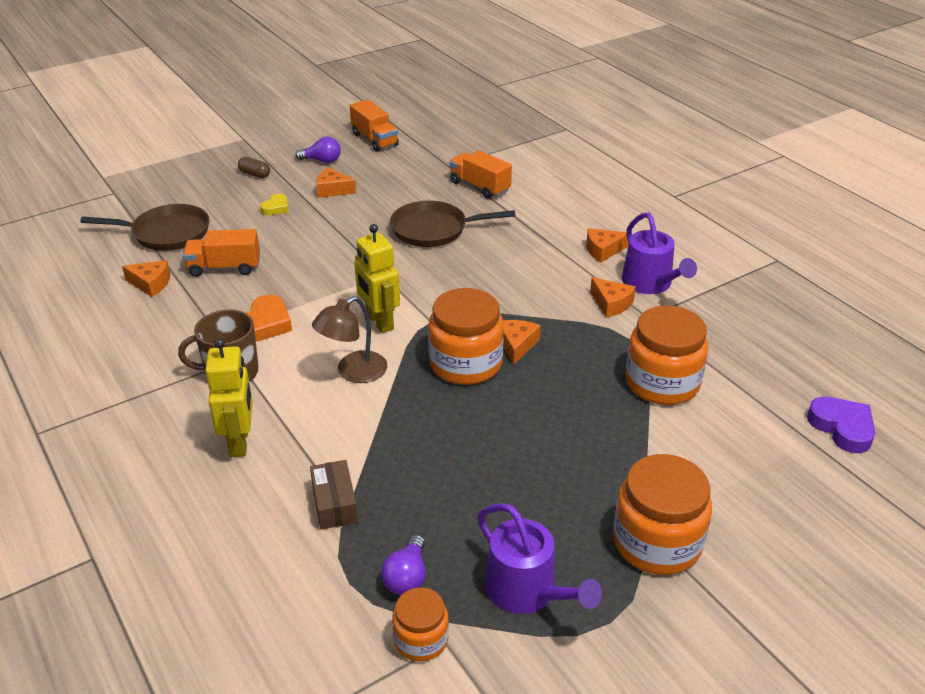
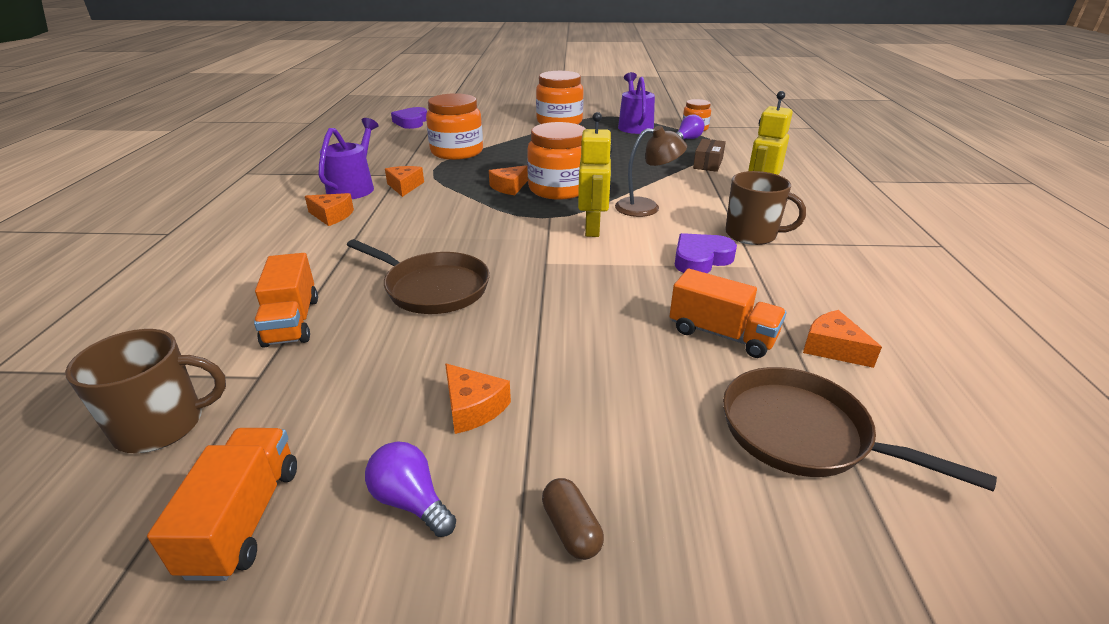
camera: 145 degrees left, 5 degrees down
(265, 324) = (701, 259): orange heart -> purple heart
(276, 208) = (591, 409): yellow heart -> none
(454, 143) = (162, 425): none -> brown mug

